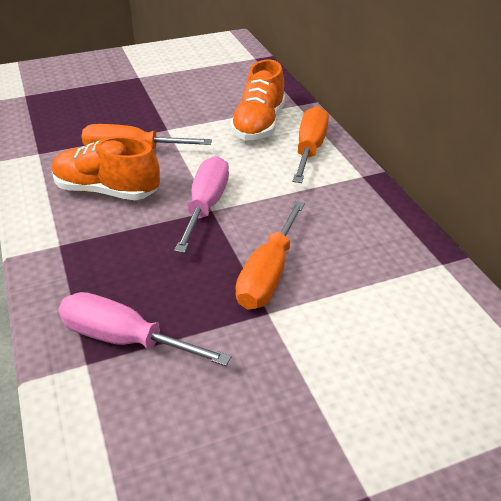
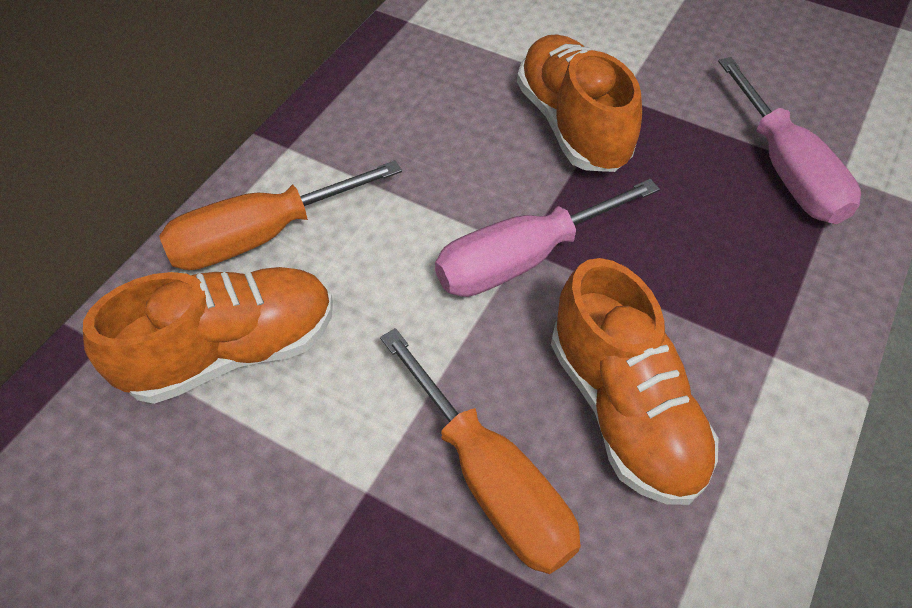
camera: 130 degrees left, 15 degrees up
(268, 274) = (572, 125): orange screwdriver -> orange shoe

